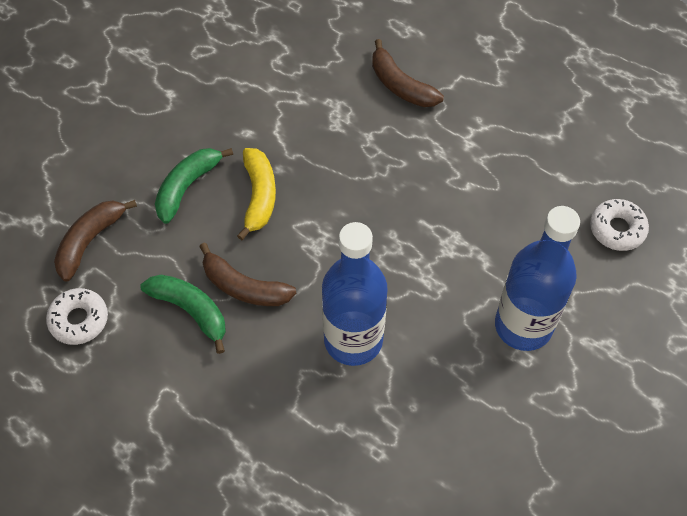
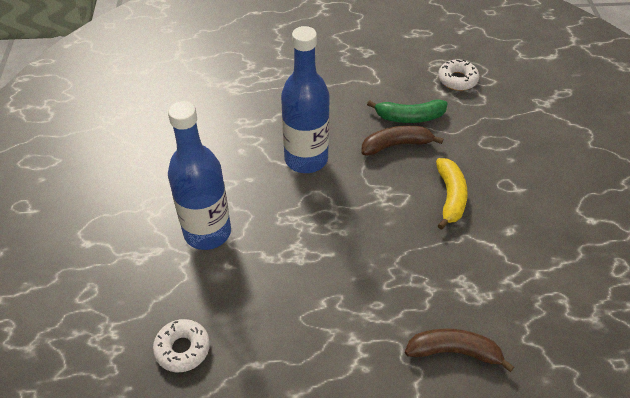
camera: 140 degrees right, 10 degrees down
(90, 241) = (505, 112): brown banana -> none
(187, 187) = (497, 172): green banana -> none
(259, 196) = (450, 197): yellow banana -> yellow banana turned 135 degrees counterclockwise

